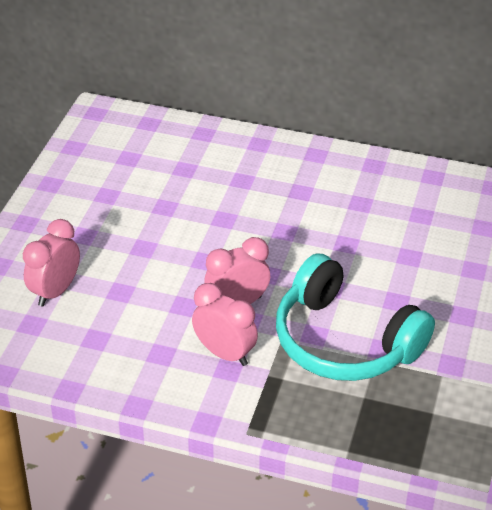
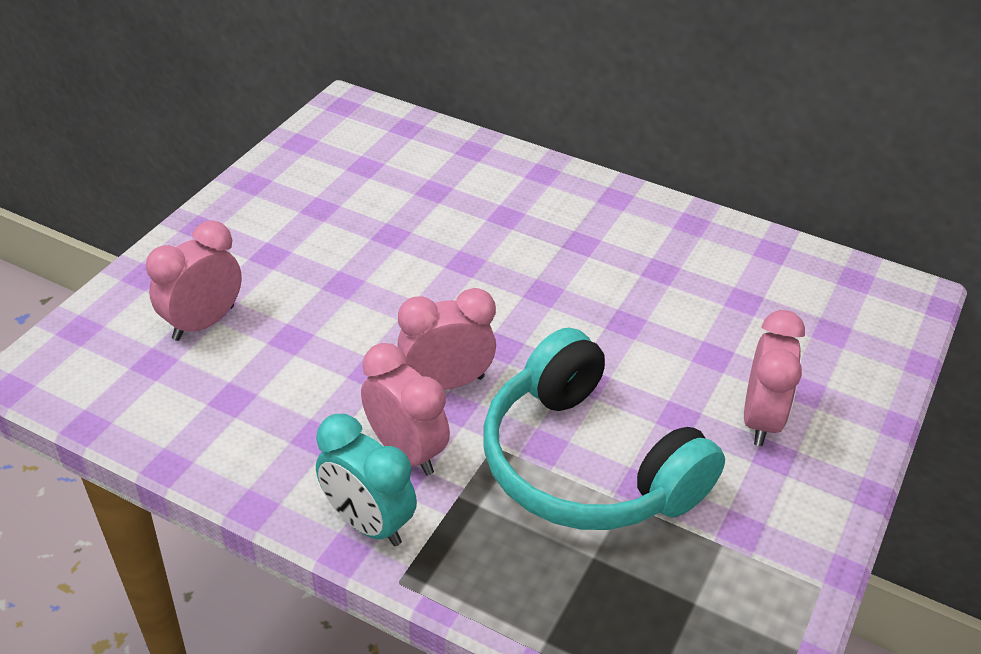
camera: 10 degrees right, 0 degrees up
(215, 402) = (368, 523): none -> turquoise clock
(449, 294) = (760, 419): none -> pink clock

